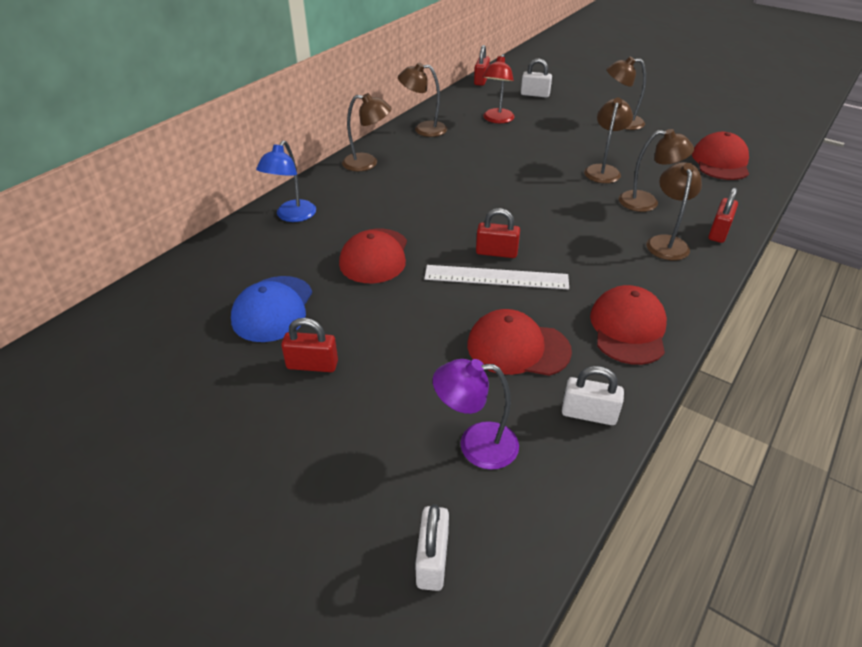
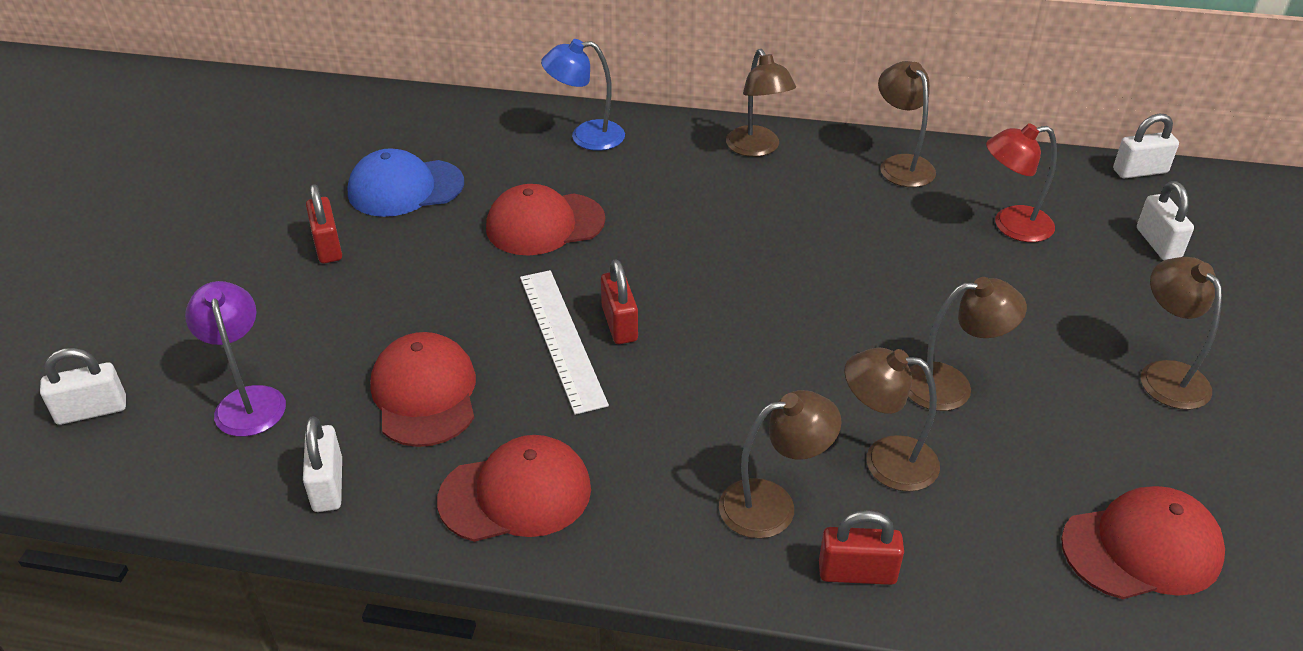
camera: 65 degrees right, 0 degrees up
(481, 80) = (1140, 171): red padlock -> white padlock
(647, 202) = (885, 460): brown lamp -> brown lamp turned 120 degrees clockwise

